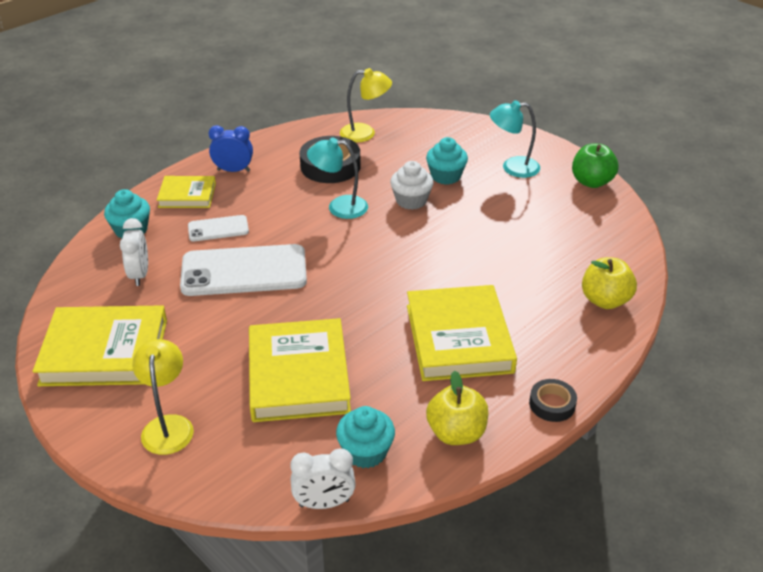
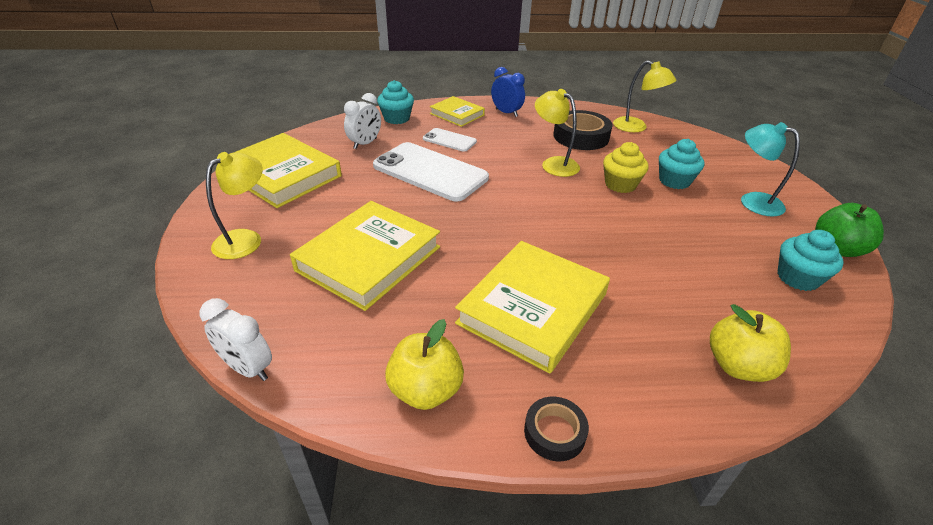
camera: 40 degrees right, 0 degrees up
(339, 207) = (554, 164): turquoise lamp -> yellow lamp
(365, 452) = (333, 350): turquoise cupcake -> turquoise cupcake (797, 278)
(411, 201) = (620, 184): white cupcake -> yellow cupcake

